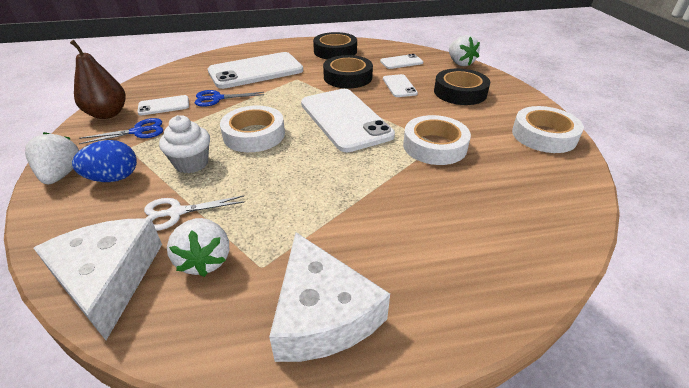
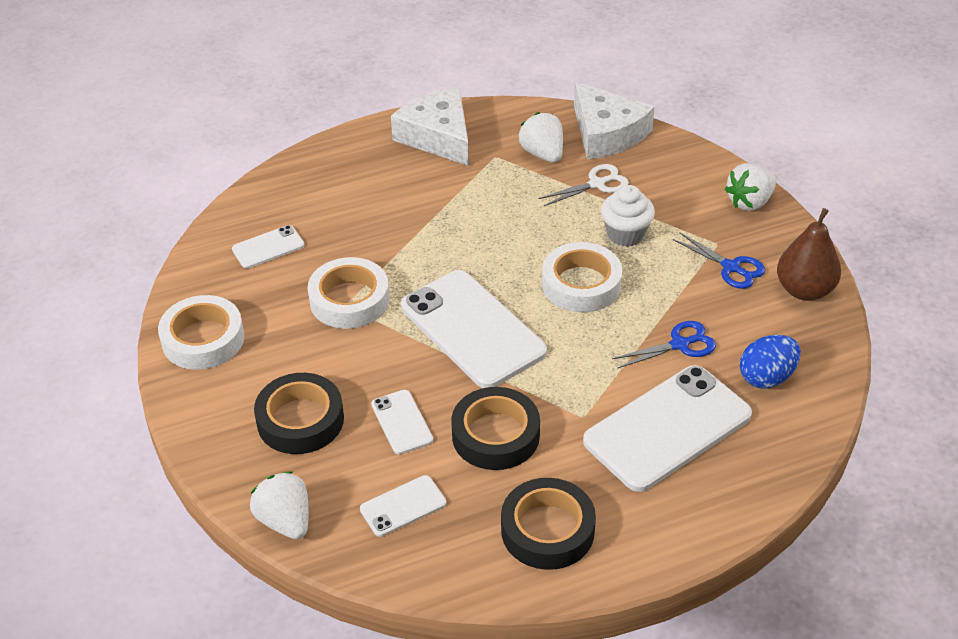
camera: 170 degrees right, 5 degrees up
(61, 175) = (750, 202): white strawberry -> white strawberry turned 75 degrees clockwise
(114, 178) = (691, 206): blue egg -> blue egg (766, 377)
(138, 131) = (731, 267): blue scissors -> blue scissors turned 105 degrees counterclockwise
(164, 106) = (744, 317): white phone -> white phone (268, 247)

